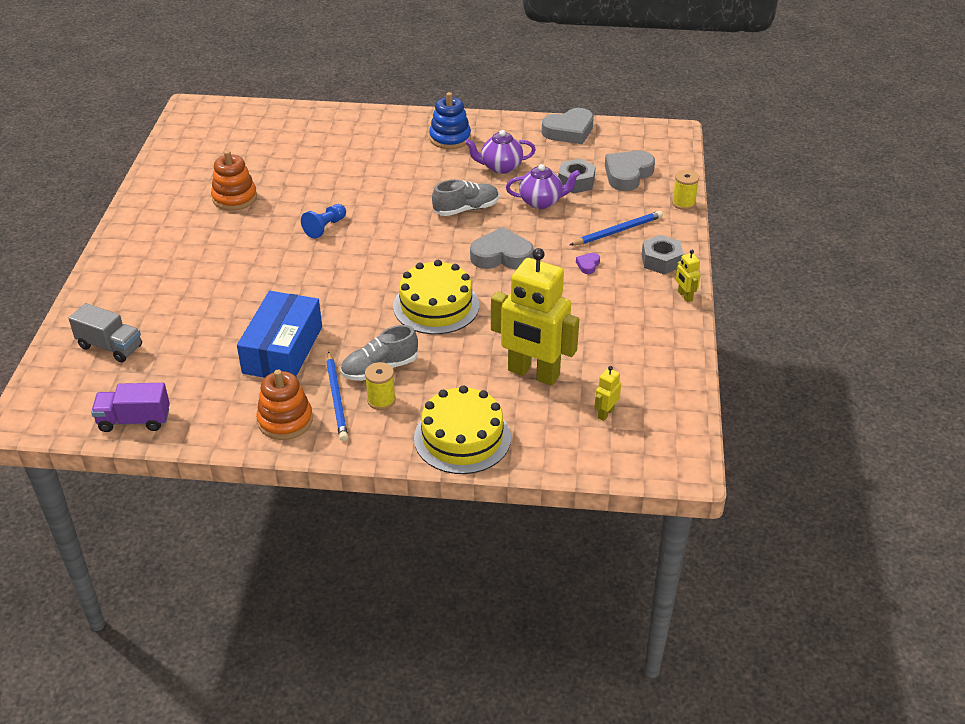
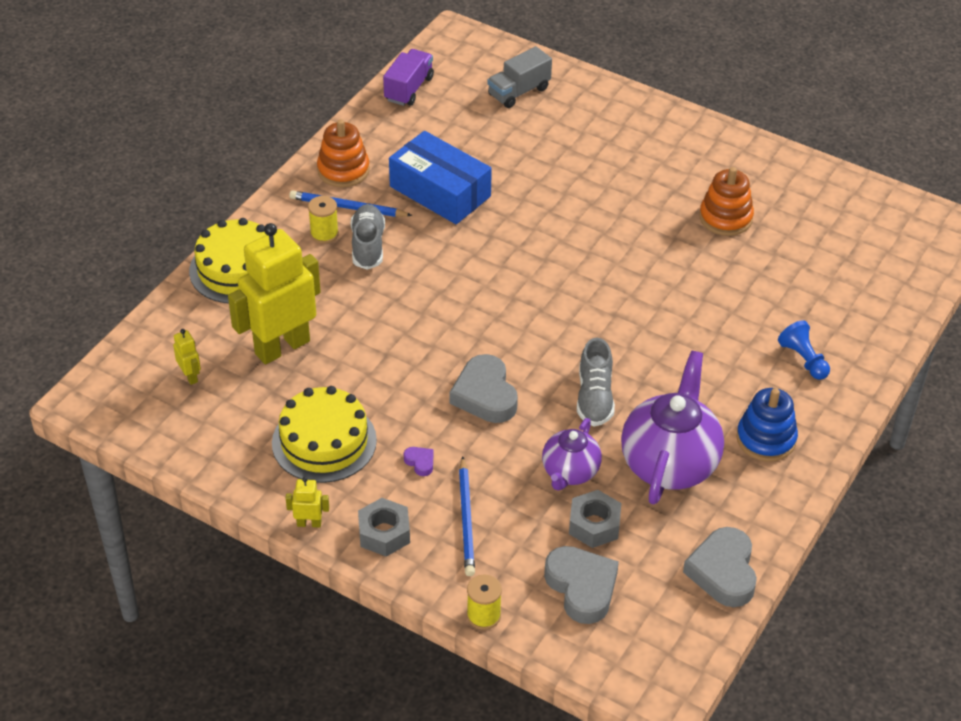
camera: 115 degrees right, 5 degrees up
(325, 227) = (626, 271): blue pawn -> blue pawn (803, 359)
(436, 306) = (433, 313): yellow cake -> yellow cake (324, 441)
(500, 167) = (669, 463): purple teapot -> purple teapot, size x1.71
(501, 256) = (485, 395): grey heart -> grey heart turned 135 degrees clockwise

